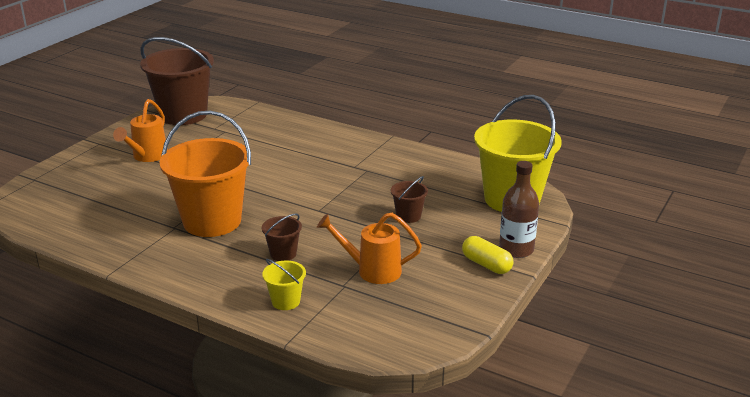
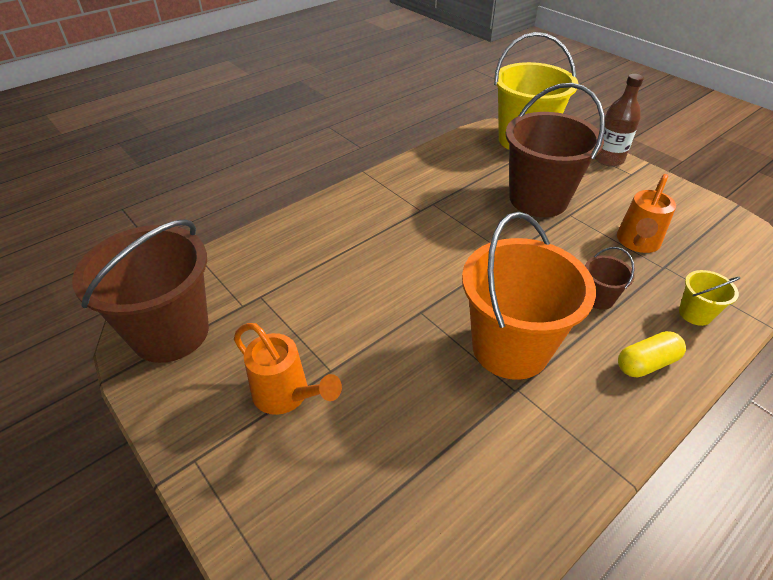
camera: 70 degrees left, 15 degrees up
(408, 216) = (538, 199): brown bucket -> brown bucket, size x2.33
(486, 265) = (631, 179): yellow capsule -> yellow capsule (646, 363)

